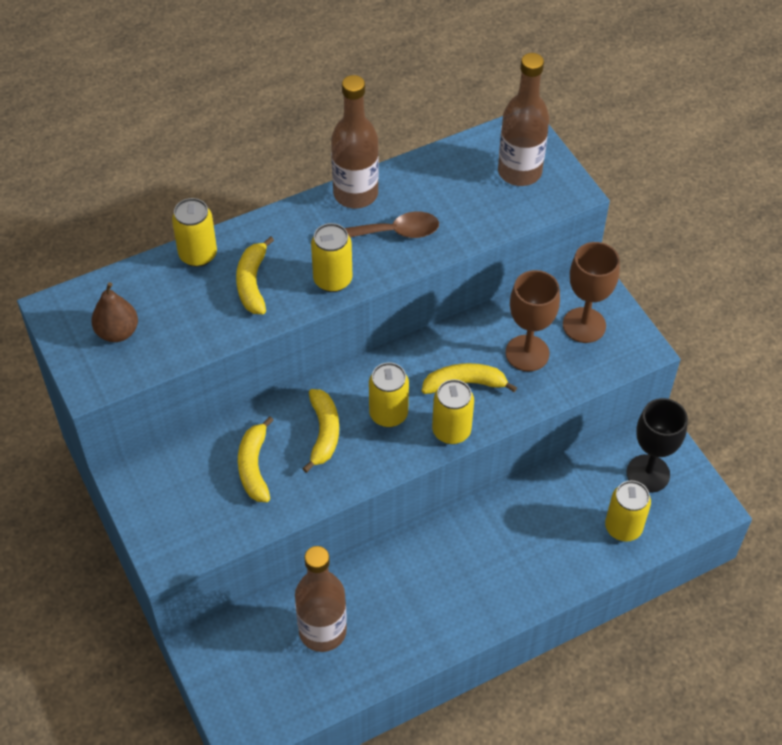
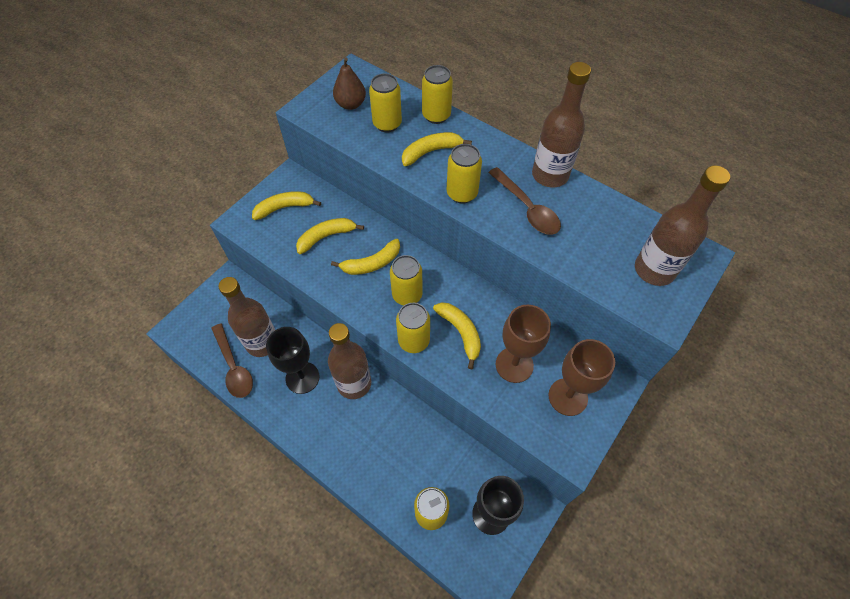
camera: 65 degrees right, 5 degrees up
(176, 498) = (284, 208): none -> yellow banana
(178, 307) = (387, 124): none -> yellow can
(340, 675) = (234, 366): none -> brown spoon
(398, 600) = (302, 377): none -> black goblet
(435, 546) = (354, 383): none -> brown bottle

